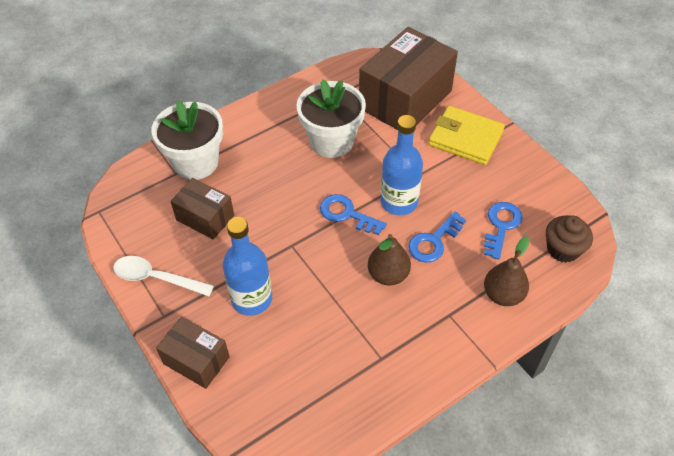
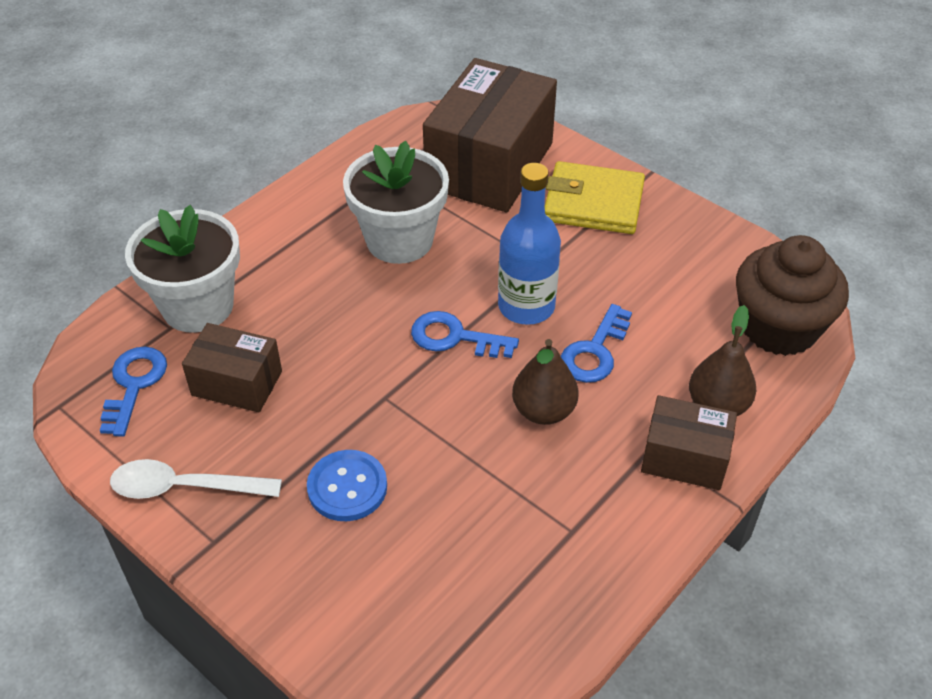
camera: 15 degrees left, 5 degrees down
(196, 360) = (287, 597): brown box -> brown box (684, 458)
(252, 299) = (347, 487): blue bottle -> blue button
(501, 226) = (683, 312): blue key -> blue key (134, 384)
(563, 249) = (779, 327): brown cupcake -> brown cupcake, size x1.60

